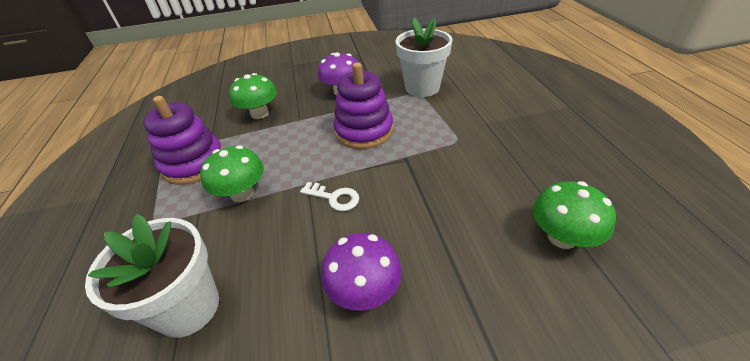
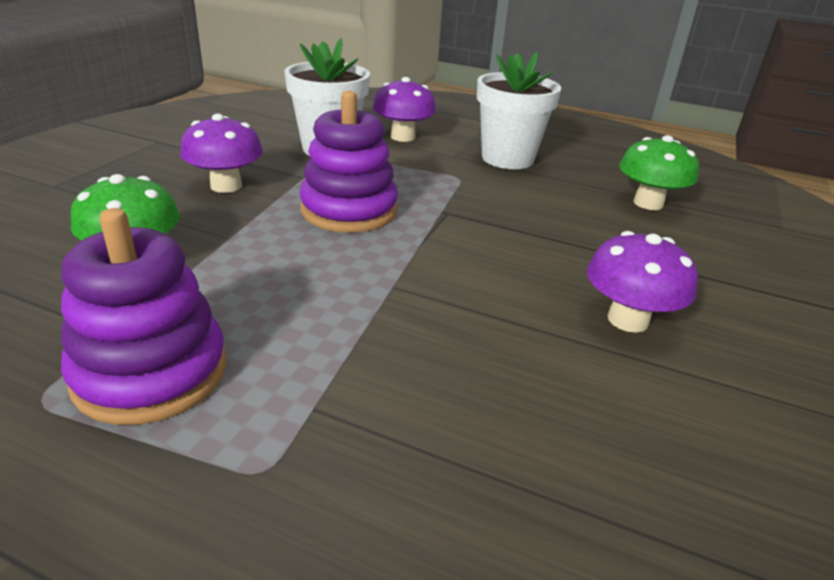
camera: 60 degrees left, 10 degrees down
(188, 307) = (533, 479): white flower pot -> white flower pot (507, 159)
(242, 193) = (330, 346): green mushroom -> none
(334, 198) = (451, 279): white key -> none
(479, 95) = (403, 137): none -> purple mushroom

